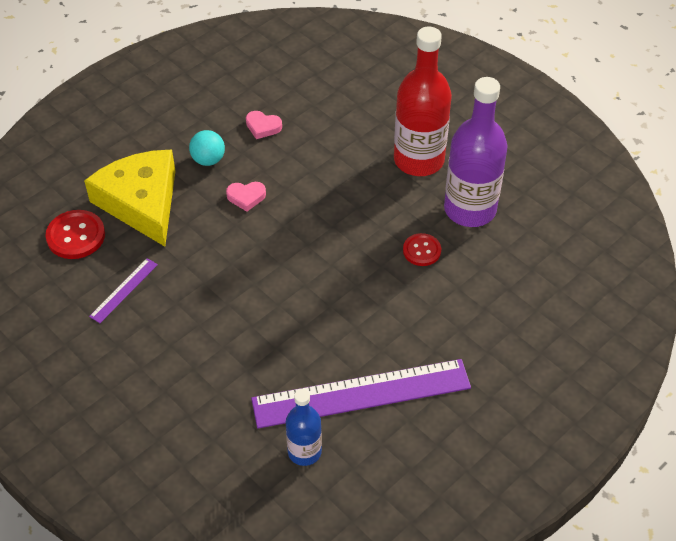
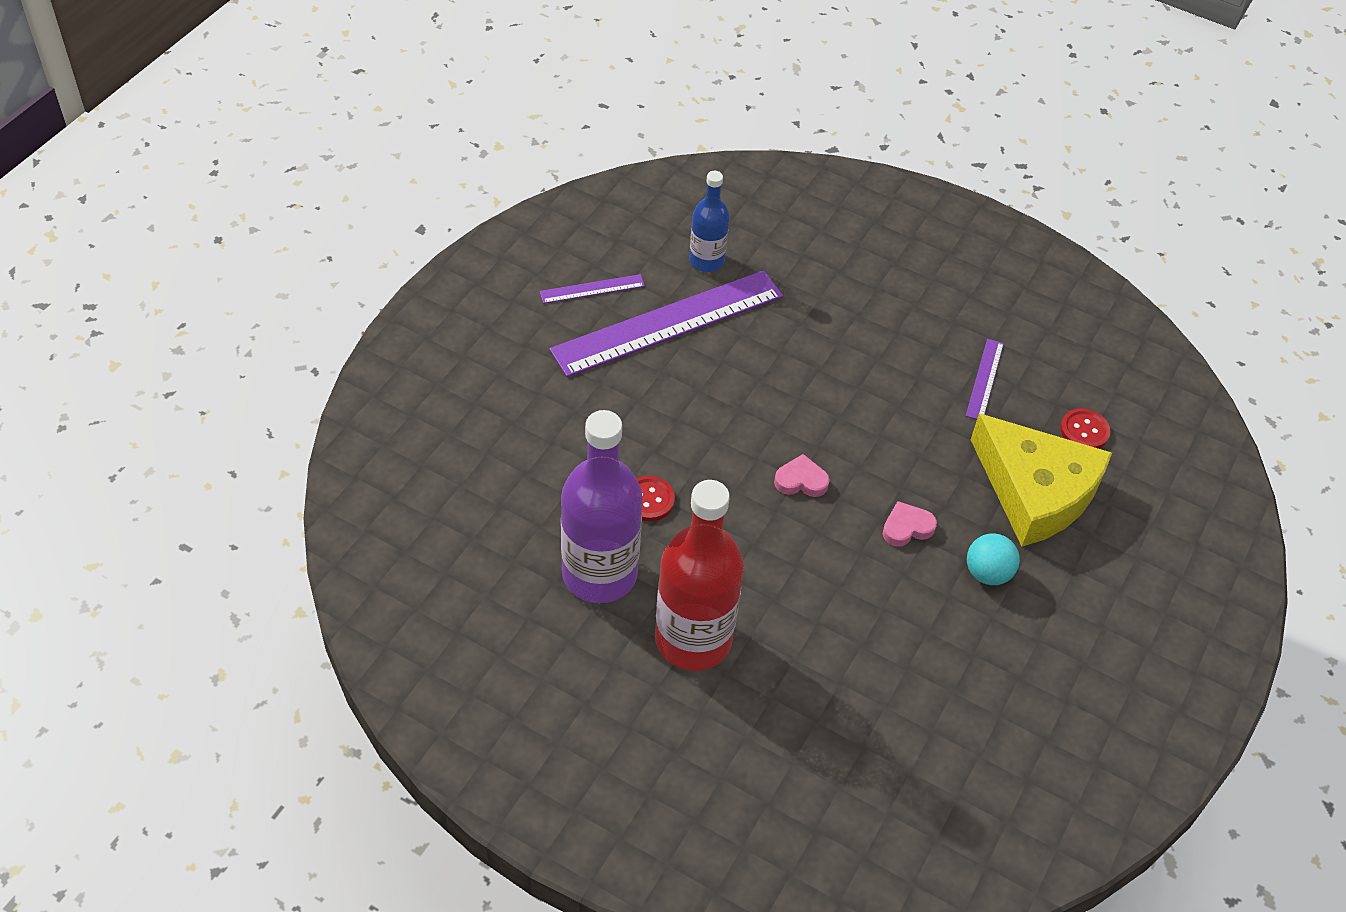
camera: 160 degrees right, 0 degrees up
(76, 236) = (1084, 431): red button -> red button, size x0.65
(263, 127) = (941, 646): pink heart -> pink heart (801, 481)
(419, 443) = (592, 289): none -> purple ruler

